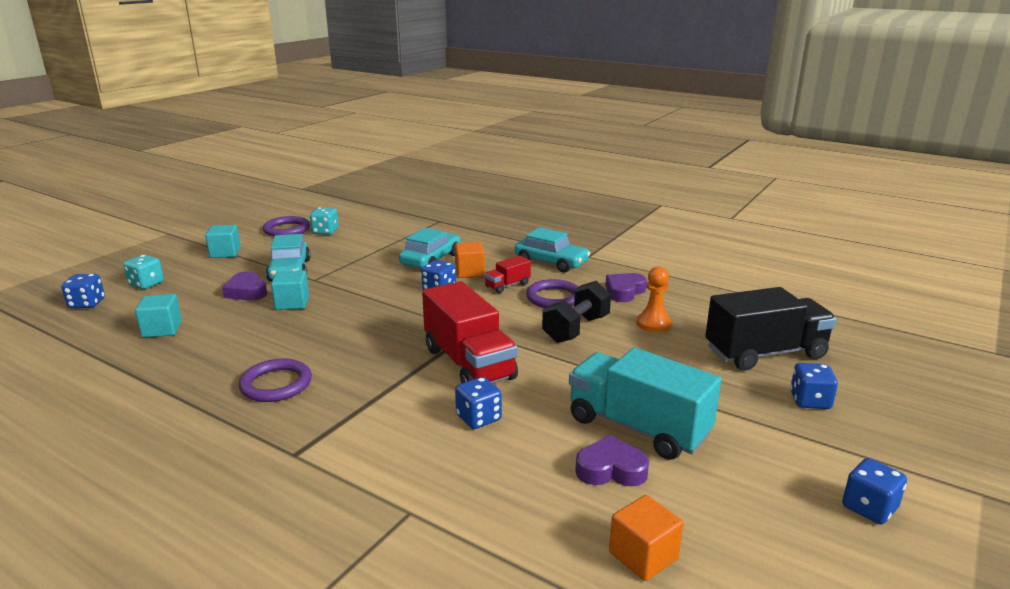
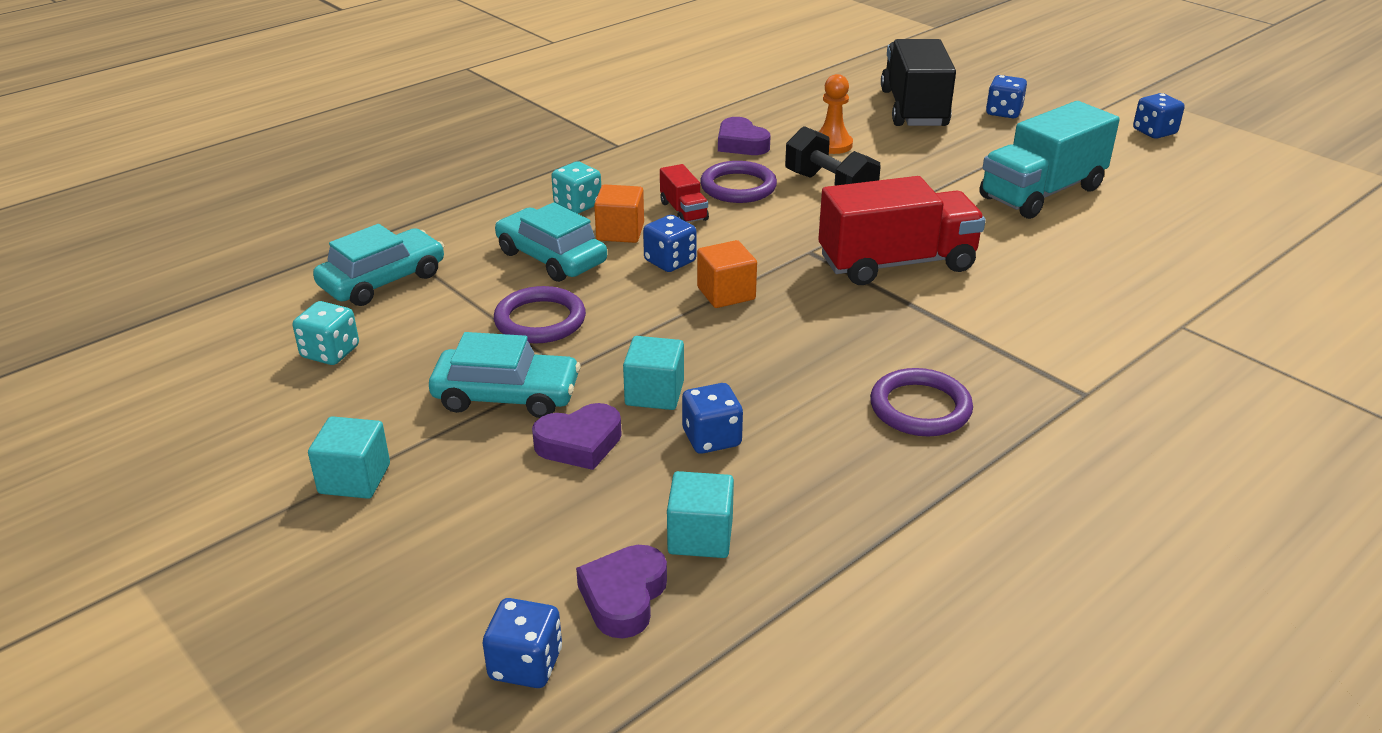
camera: 75 degrees left, 10 degrees up
(146, 284) = (463, 582): turquoise dice -> turquoise dice (577, 205)
(287, 230) = (276, 399): purple ring -> purple ring (540, 320)
(478, 418) = (1018, 271): blue dice -> blue dice (711, 438)
(551, 262) = (622, 171): turquoise car -> turquoise car (383, 280)
(611, 469) = (1109, 217): purple heart -> purple heart (624, 597)
(643, 556) = (1223, 225): orange cube -> orange cube (726, 293)

